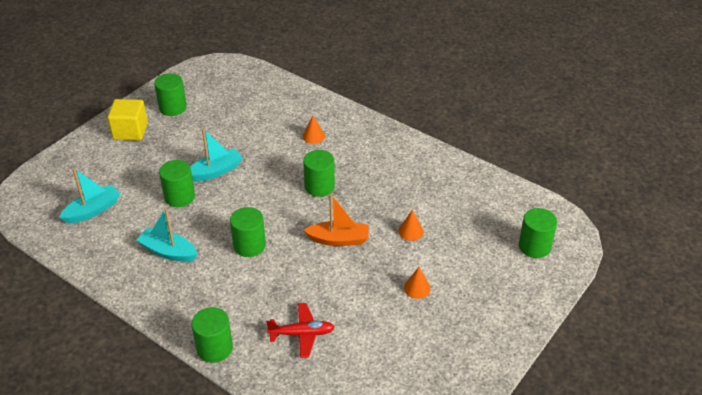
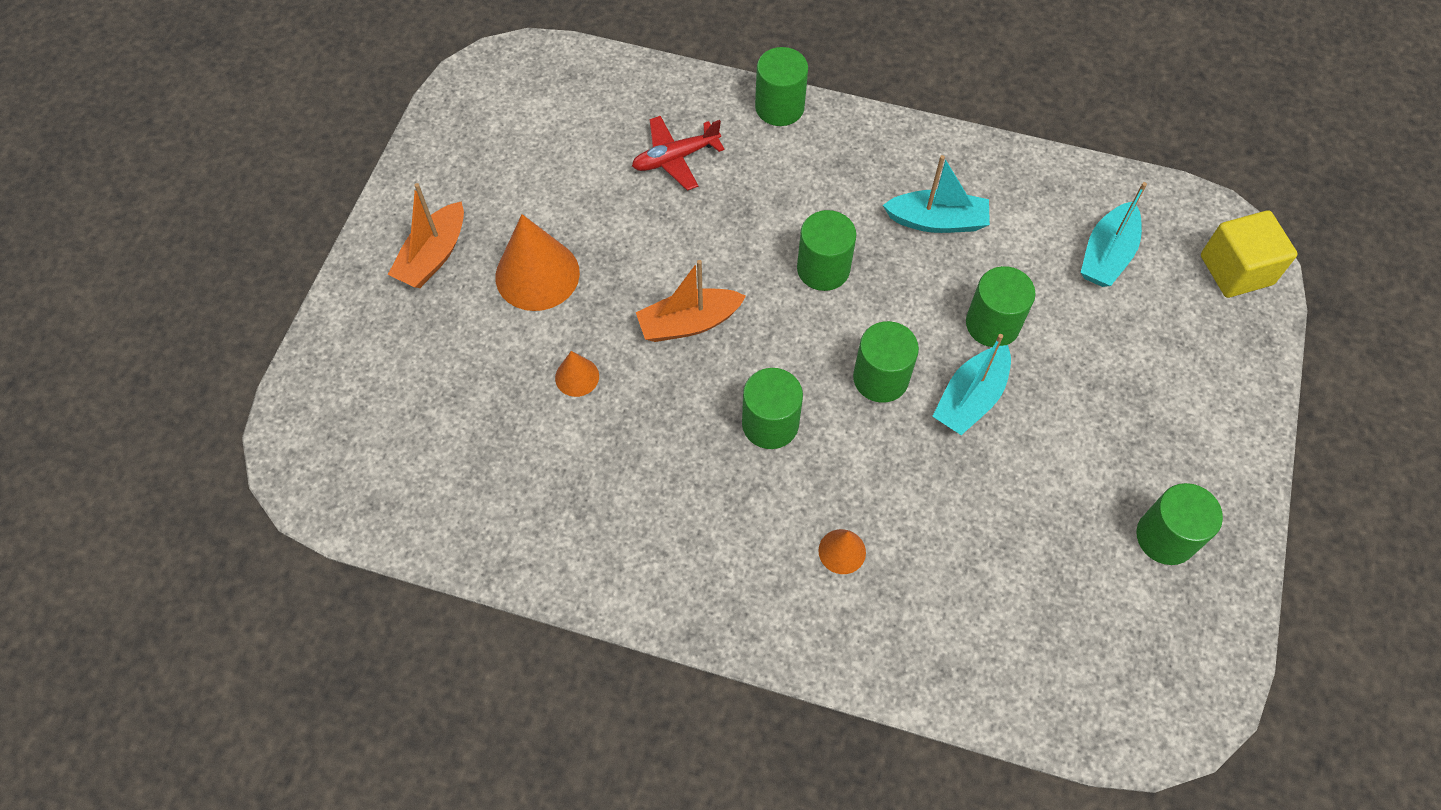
camera: 160 degrees right, 20 degrees up
(130, 131) = (1192, 444): yellow cube -> yellow cube (1236, 270)
(417, 288) = (537, 274): orange cone -> orange cone, size x2.00
(479, 317) = (433, 256): none -> orange boat
(534, 246) = (360, 411): green cylinder -> green cylinder (880, 378)

